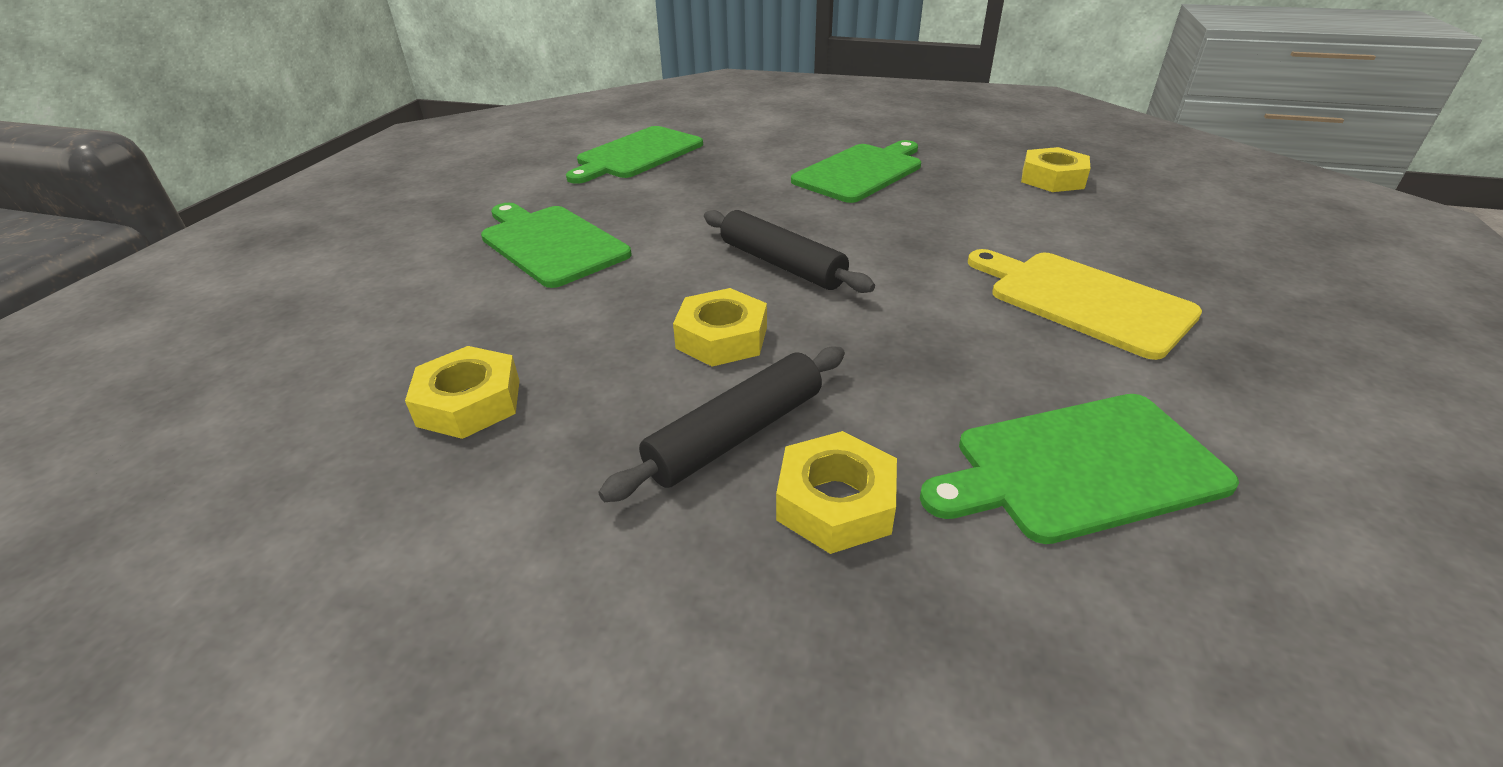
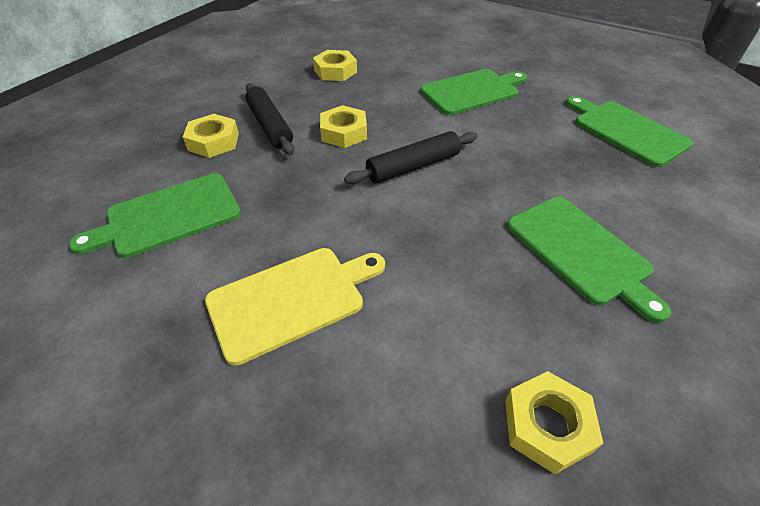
camera: 105 degrees right, 10 degrees up
(1080, 467) = (168, 216): green cutting board -> green cutting board turned 120 degrees counterclockwise

